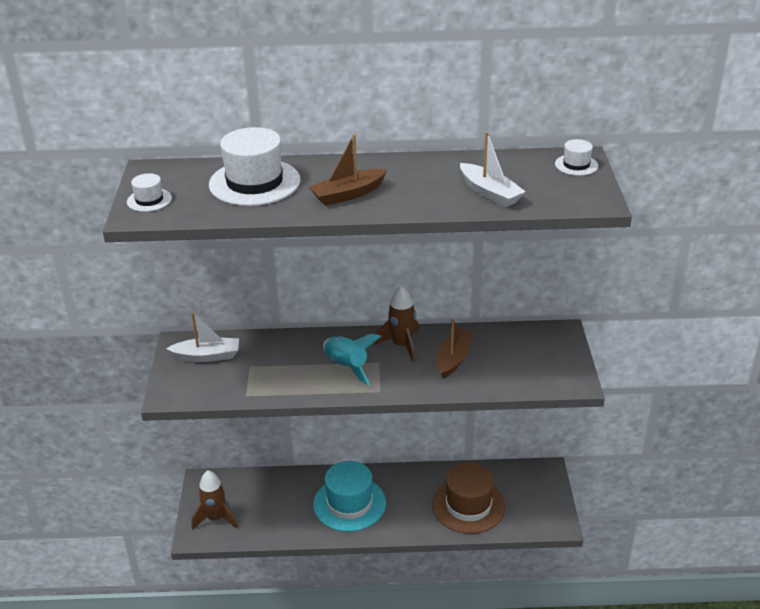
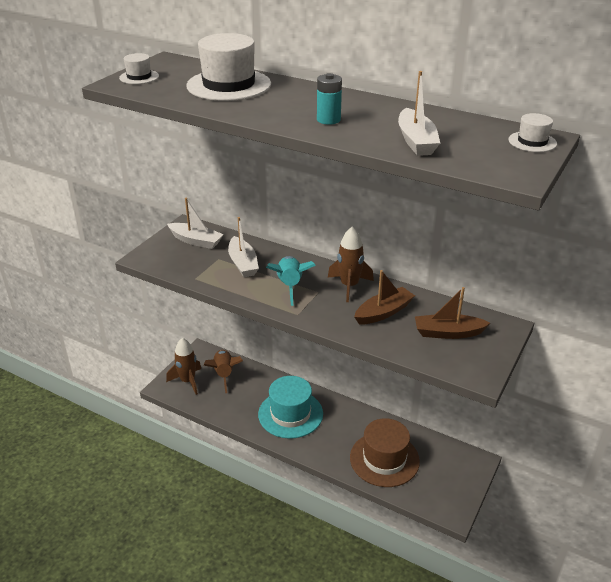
camera: 30 degrees right, 0 degrees up
(249, 494) = (224, 374): none -> brown rocket
(279, 362) = (243, 263): none -> white boat
(348, 194) = (290, 110): brown boat -> brown boat (448, 333)
(393, 194) = (328, 120): none -> turquoise battery

